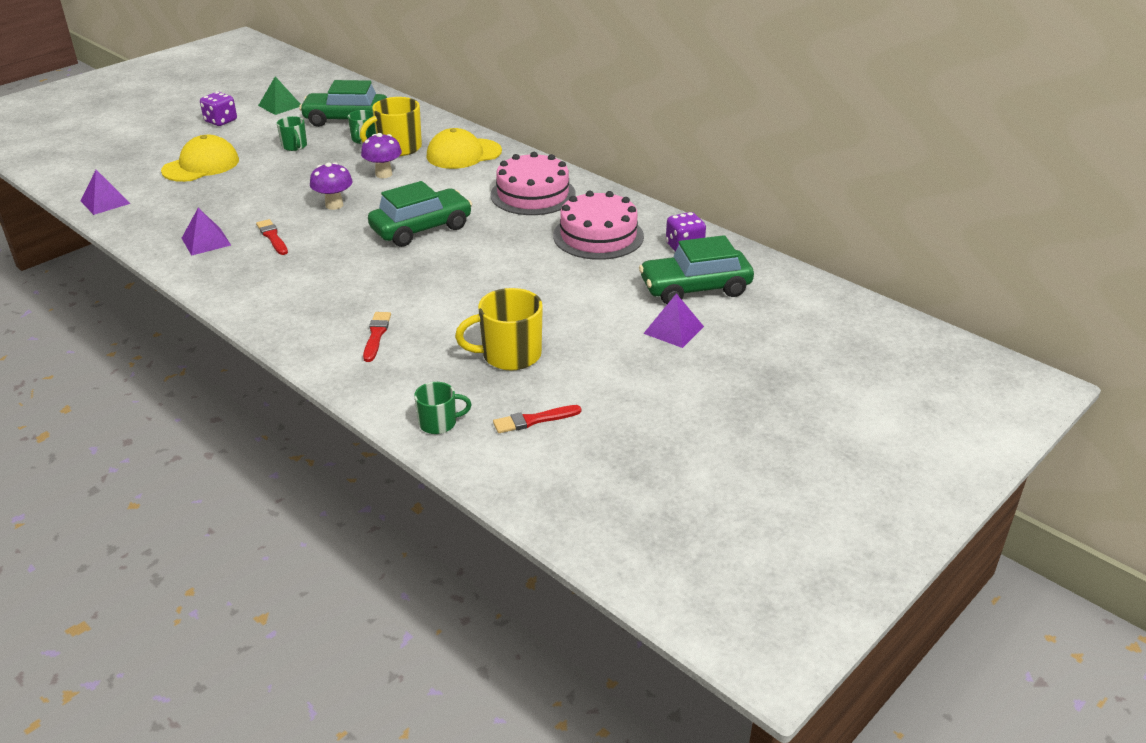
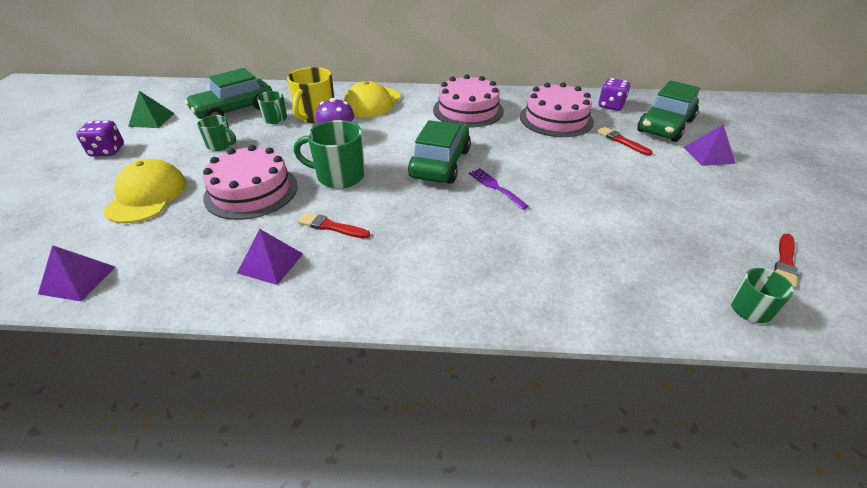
camera: 40 degrees left, 5 degrees up
(263, 190) = (251, 191): none -> pink cake
(334, 205) = (339, 176): purple mushroom -> green mug
(376, 335) = (569, 263): red brush -> red brush (621, 141)
(428, 264) = (495, 187): none -> purple fork
(510, 355) = (674, 223): yellow mug -> none

